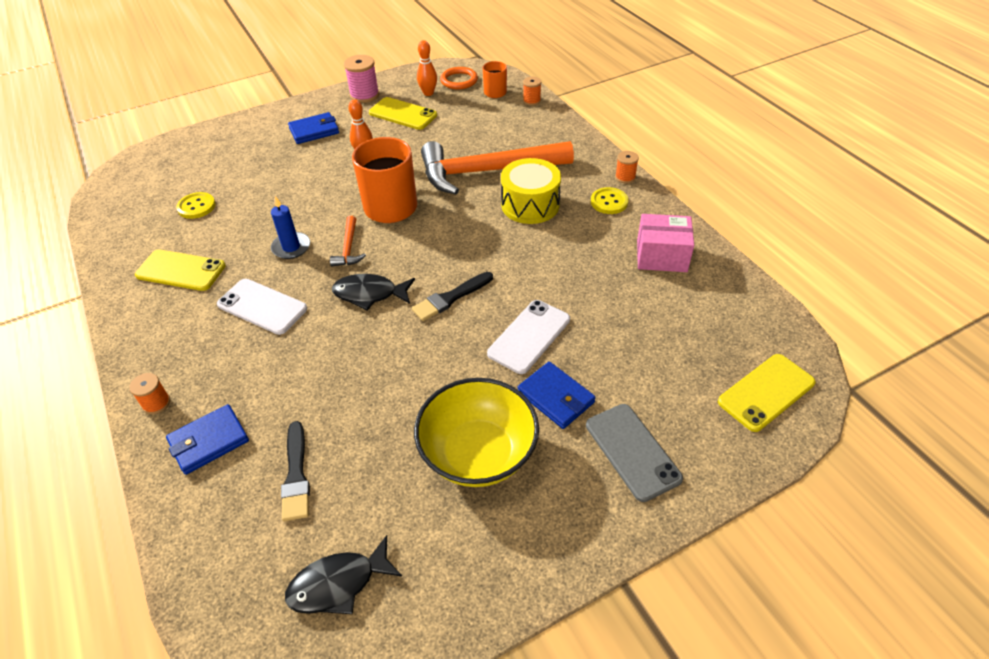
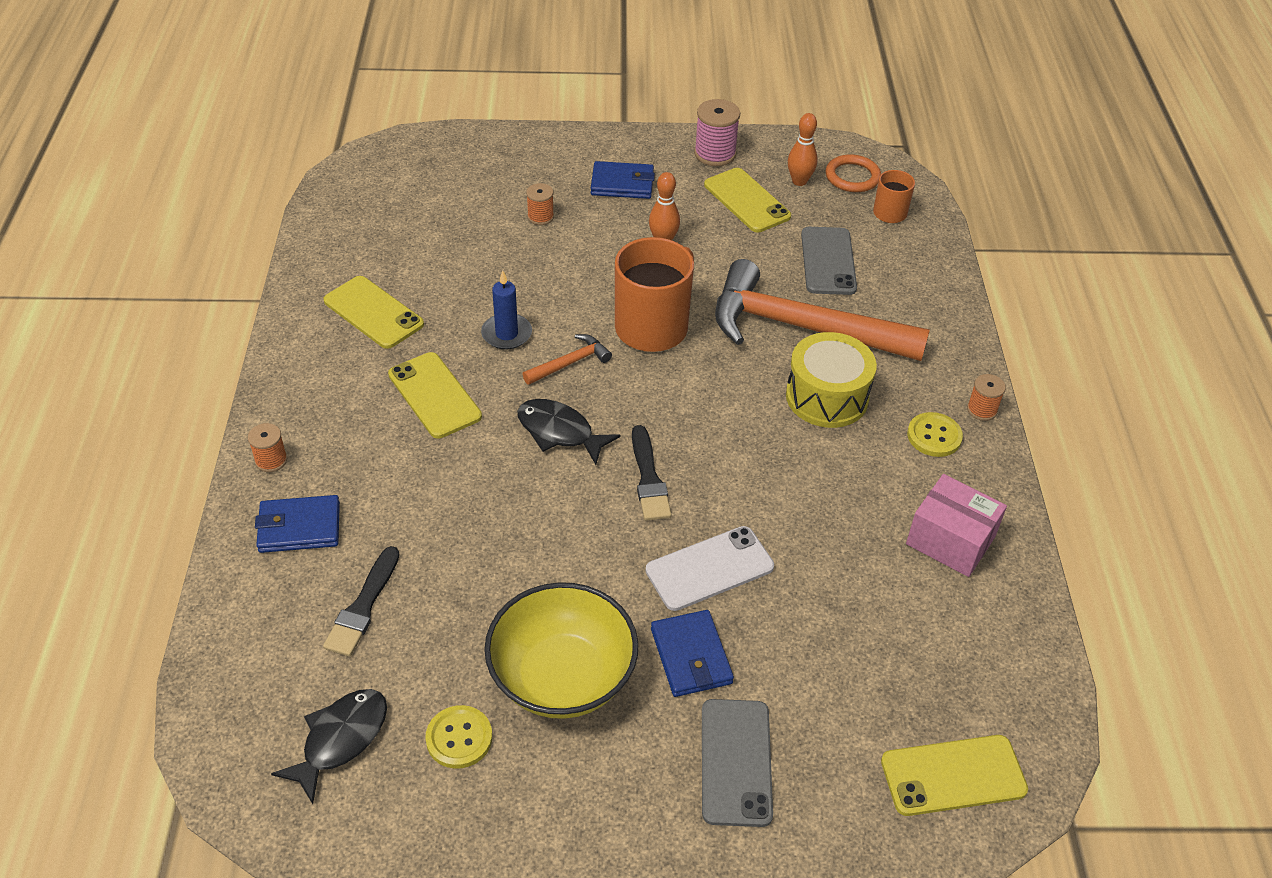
camera: 25 degrees right, 0 degrees up
(196, 206) = (432, 236): yellow button -> yellow button (459, 738)
(262, 306) = (434, 395): white phone -> yellow phone
(338, 584) = (340, 740): black fish -> black fish turned 120 degrees clockwise
(348, 248) = (570, 363): orange hammer -> orange hammer turned 150 degrees counterclockwise
(450, 298) = (648, 478): black brush -> black brush turned 90 degrees counterclockwise
(477, 130) = (828, 261): none -> grey phone
(531, 101) = (932, 245): orange spool -> orange spool (540, 217)

